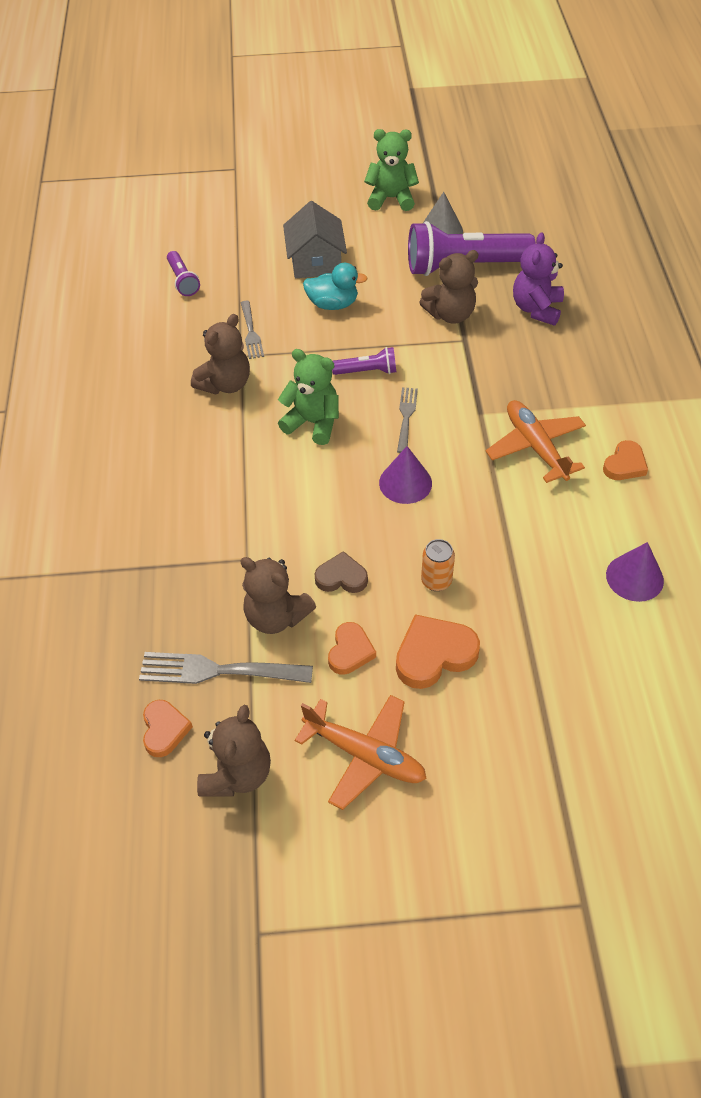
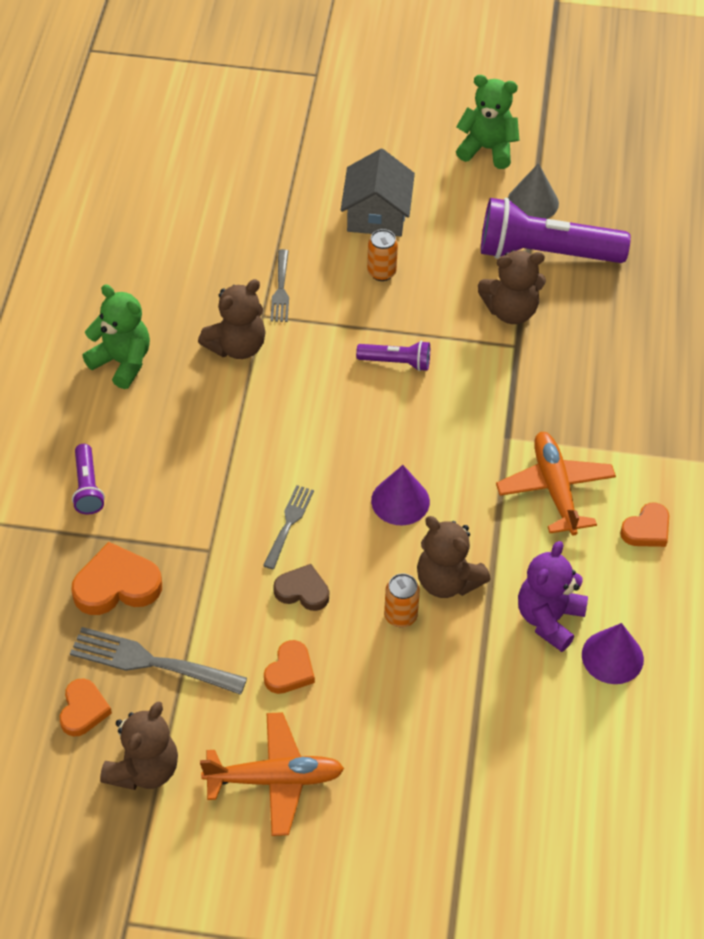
camera: 10 degrees right, 0 degrees up
(183, 281) = (221, 210): purple flashlight -> purple flashlight (87, 487)
(276, 616) = (224, 618): brown teddy bear -> brown teddy bear (447, 581)
(313, 423) = (320, 412): green teddy bear -> green teddy bear (122, 362)
(333, 304) = (381, 272): turquoise duck -> orange can
(365, 755) = (275, 779): orange plane -> orange plane turned 45 degrees counterclockwise
(406, 417) = (424, 425): grey fork -> grey fork (289, 524)
(434, 654) = (374, 693): orange heart -> orange heart (116, 585)
(536, 309) = (611, 323): purple teddy bear -> purple teddy bear (549, 619)

